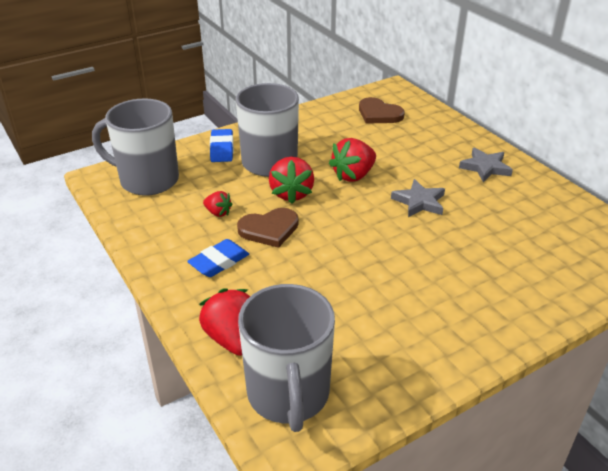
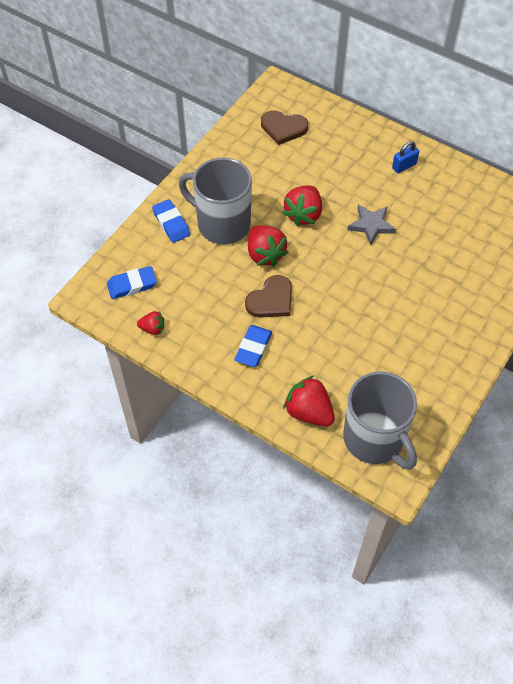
camera: 25 degrees left, 20 degrees up
(147, 180) = (132, 285): grey mug -> blue eraser
(218, 213) = (218, 298): red strawberry -> red strawberry (152, 328)
(485, 167) = (404, 166): grey star -> blue padlock

